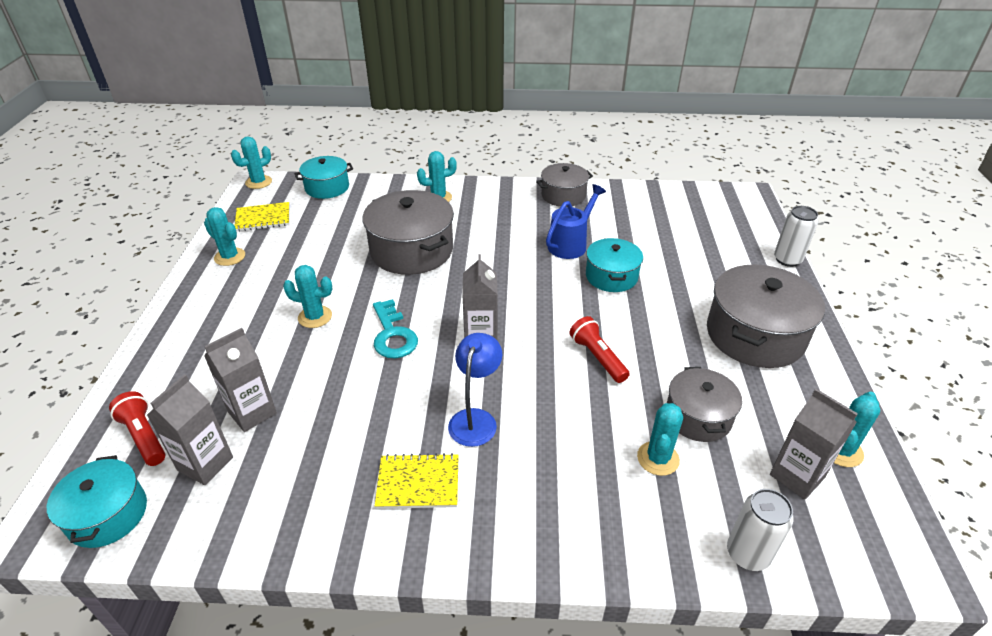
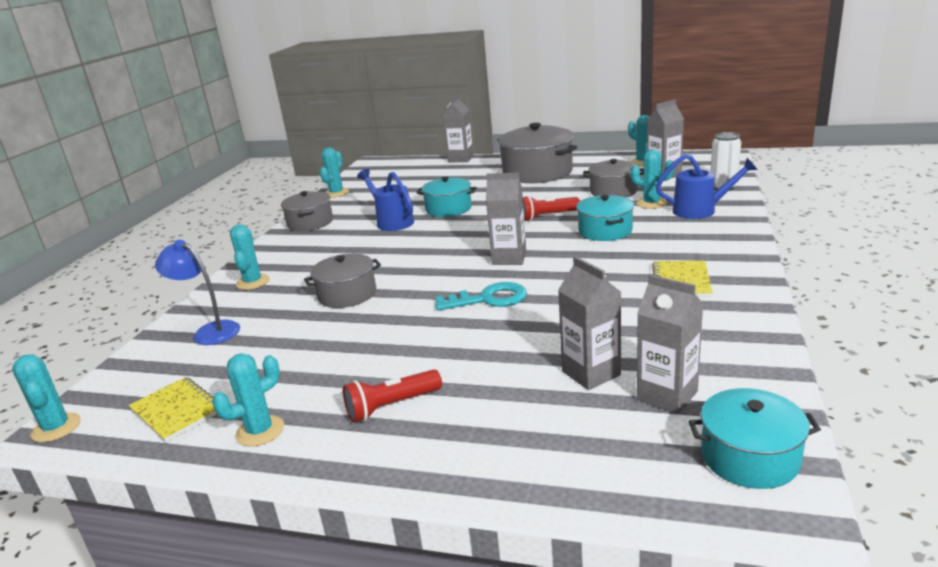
camera: 75 degrees left, 15 degrees down
(144, 436) = (625, 451): red flashlight -> red flashlight (391, 406)
(263, 218) = (177, 410): yellow notebook -> yellow notebook turned 45 degrees counterclockwise
(315, 317) = (438, 347): turquoise cactus -> turquoise cactus (336, 193)
(327, 187) = (146, 360): turquoise pot -> turquoise pot (605, 231)
(411, 250) = (347, 294): grey pot -> grey pot, size x0.60
(475, 419) = (610, 260): blue lamp -> blue lamp (209, 331)
(639, 516) = (701, 210): none -> blue watering can
(787, 260) = (460, 159): white can -> grey carton

